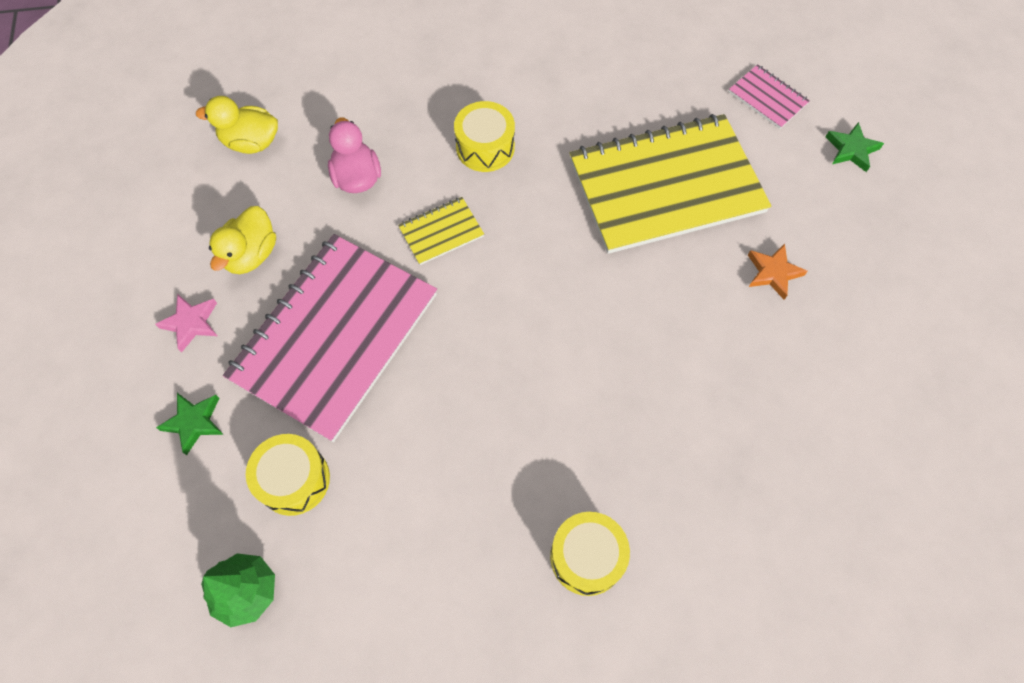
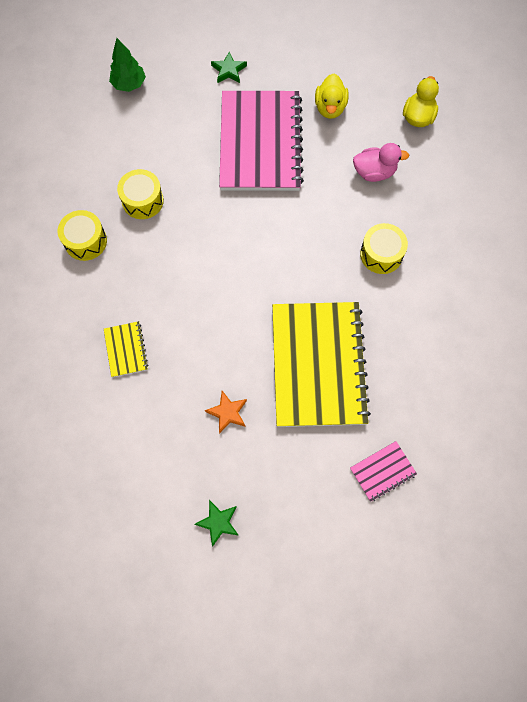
camera: 105 degrees right, 5 degrees up
(191, 323) = (291, 74): pink star -> none
(251, 254) = (330, 108): yellow duck -> yellow duck turned 120 degrees counterclockwise
(294, 480) = (180, 111): yellow drum -> yellow drum (142, 201)
(335, 337) = (260, 143): pink notebook -> pink notebook turned 45 degrees clockwise
(441, 232) = (318, 213): yellow notebook -> yellow notebook (126, 350)
(851, 150) = (317, 518): green star -> green star (218, 522)

